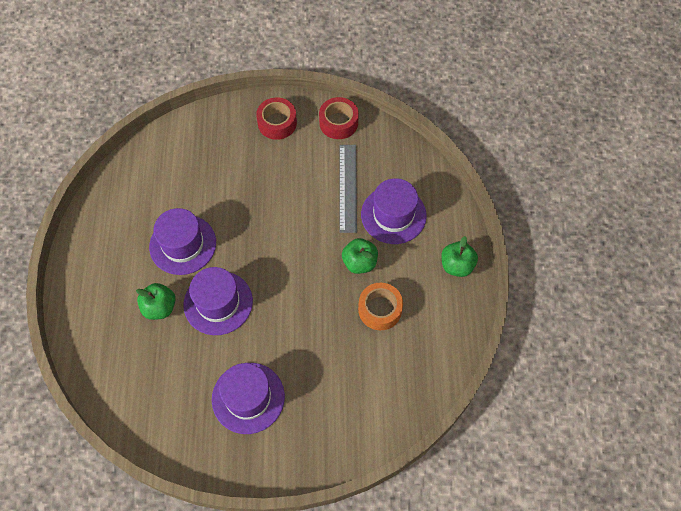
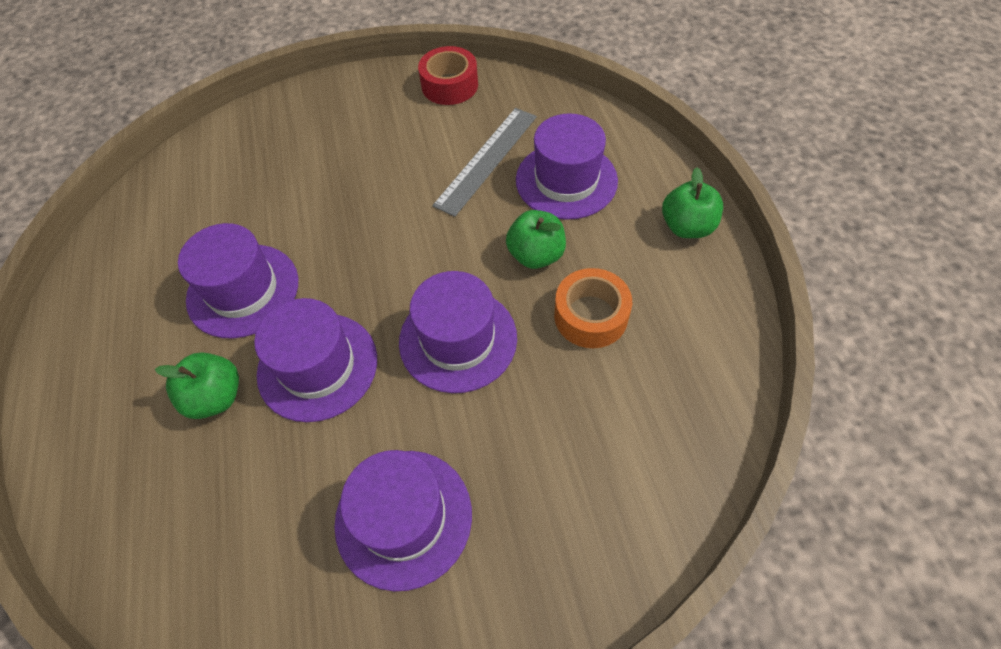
camera: 10 degrees left, 5 degrees down
(277, 123) = (361, 102): red tape -> none
(300, 305) = (458, 339): none -> purple hat
(348, 188) = (487, 160): grey ruler -> grey ruler turned 45 degrees clockwise

